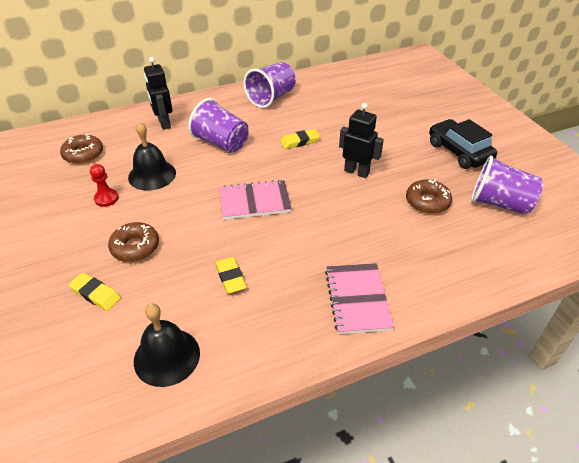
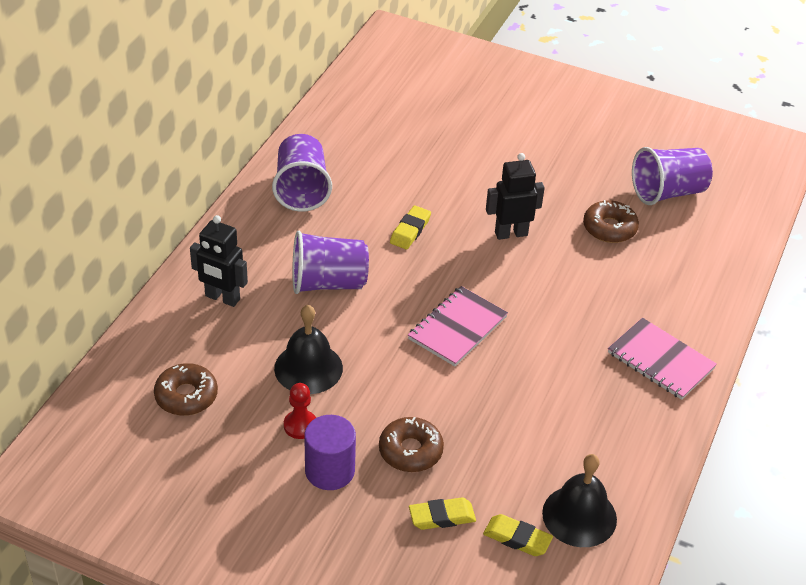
camera: 45 degrees left, 0 degrees up
(84, 229) = (329, 471): none -> purple cylinder
(230, 277) = (538, 415): yellow eraser -> yellow eraser (517, 538)
(459, 152) = (576, 152): black car -> none

